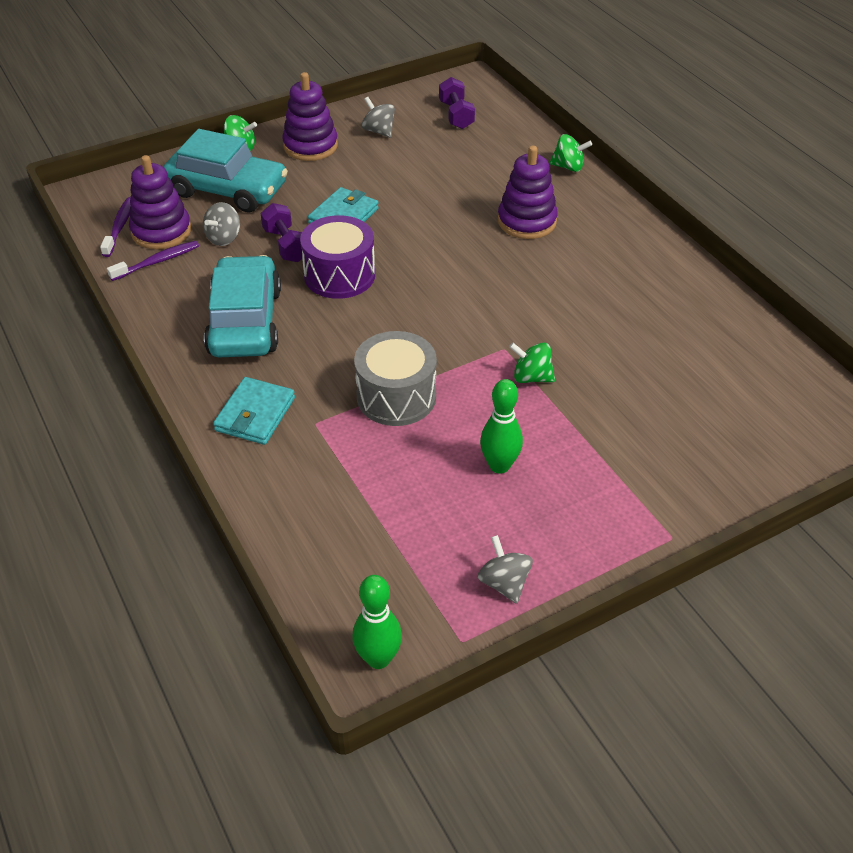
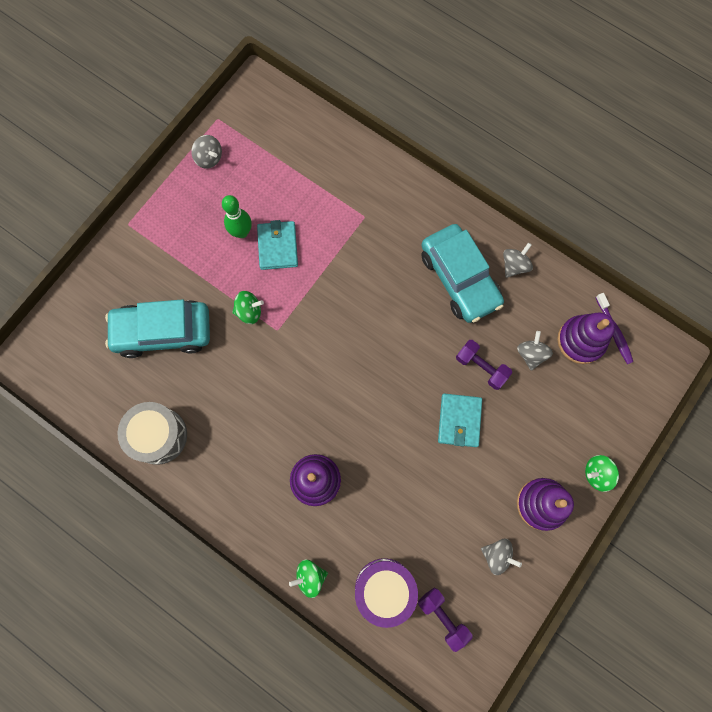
camera: 155 degrees right, 30 degrees up
(157, 261) = (559, 308): purple toothbrush -> none
(170, 312) = (514, 265): none -> grey spinning top
(227, 190) = (568, 412): turquoise car -> turquoise car (163, 331)
(255, 414) = (403, 207): turquoise wallet -> turquoise wallet (277, 246)
(339, 275) = (424, 352): purple drum -> purple drum (384, 589)
(378, 658) = (253, 93): green bowling pin -> none
(396, 396) = (327, 258): grey drum -> grey drum (158, 435)

